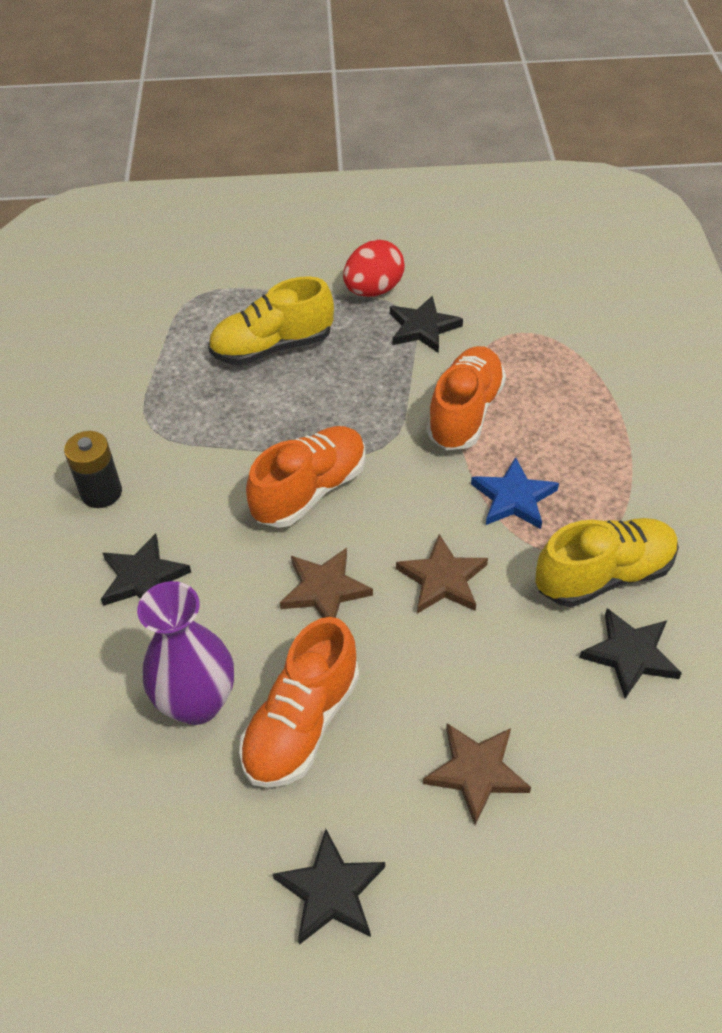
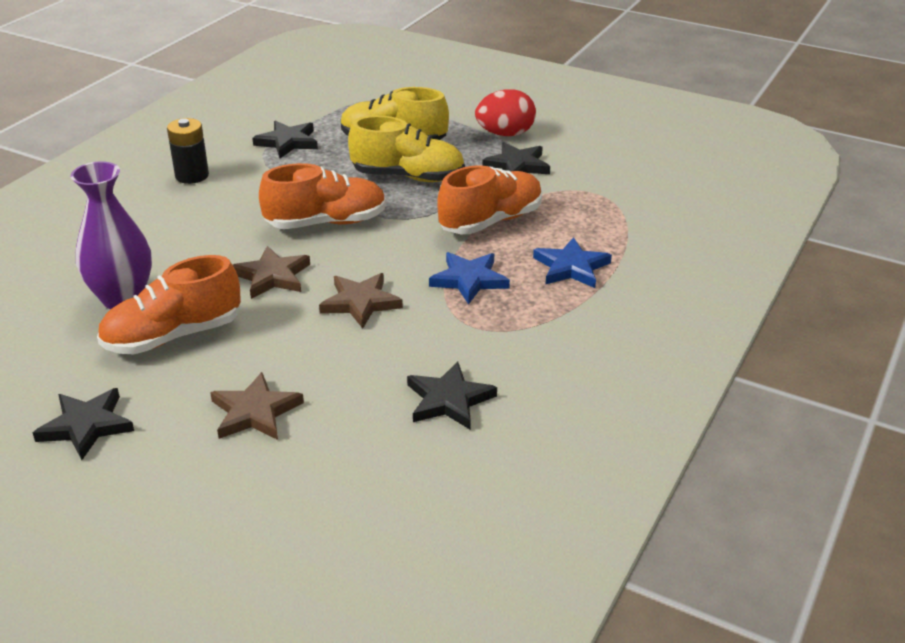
camera: 30 degrees right, 15 degrees down
(143, 577) = (166, 225): black star -> black star (288, 142)
(586, 437) = (571, 267): none -> blue star
(603, 575) = (485, 348): yellow shoe -> yellow shoe (408, 177)

